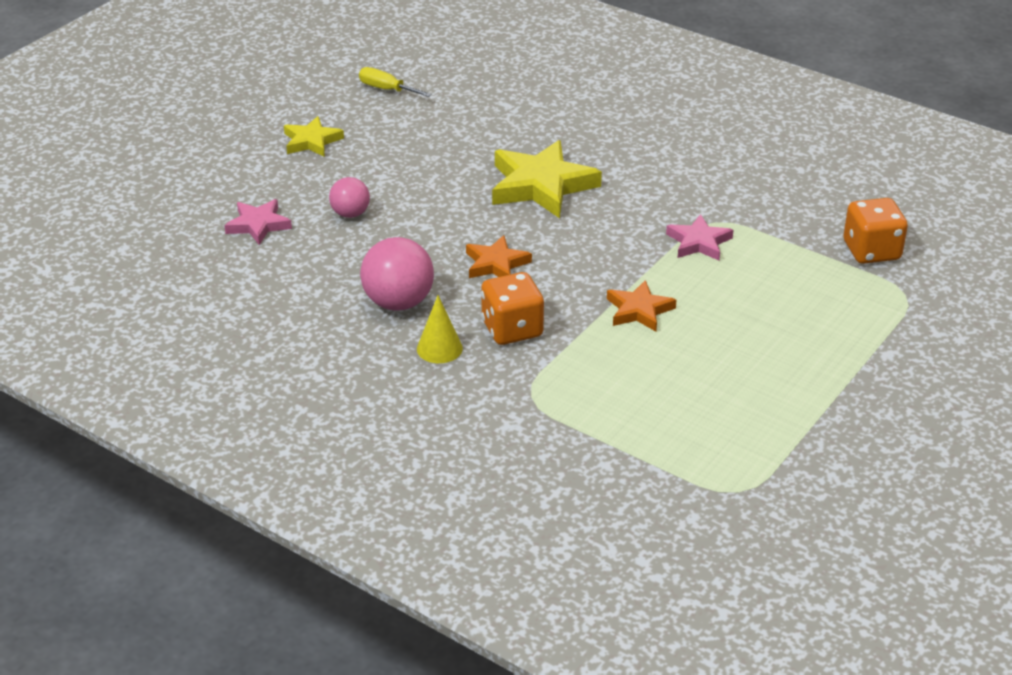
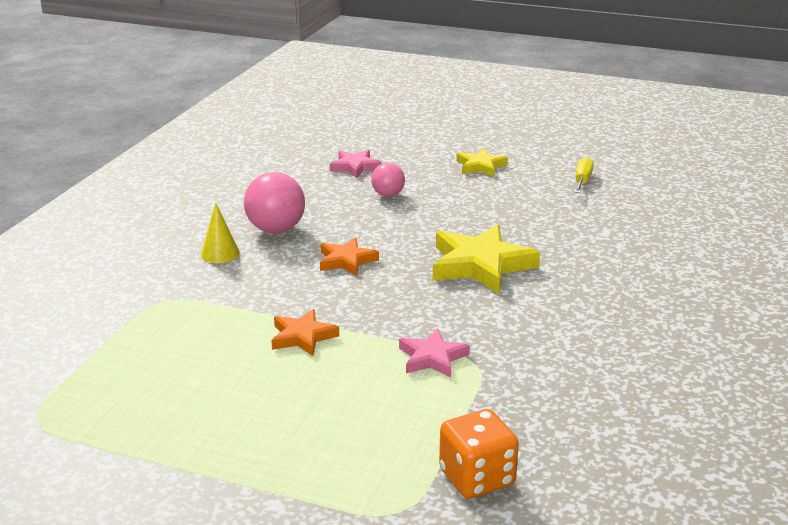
camera: 75 degrees right, 10 degrees down
(512, 329) = (254, 280): orange dice -> none

